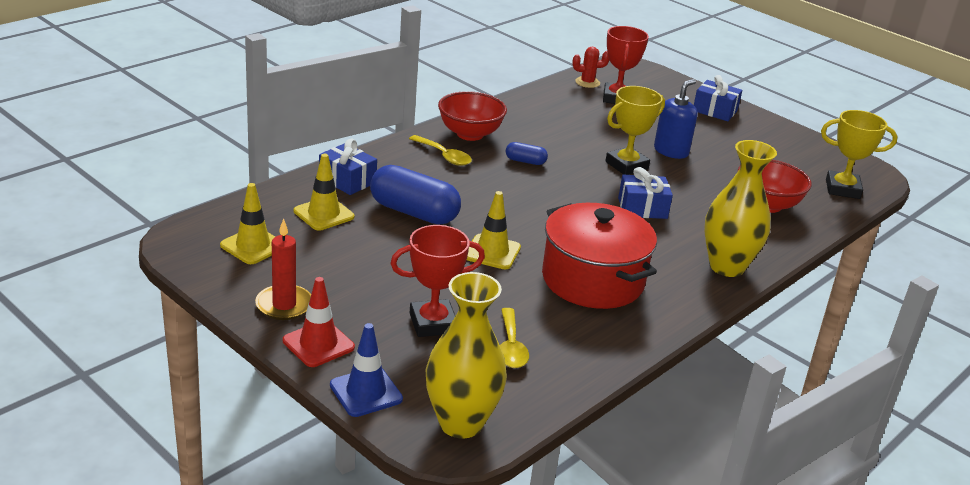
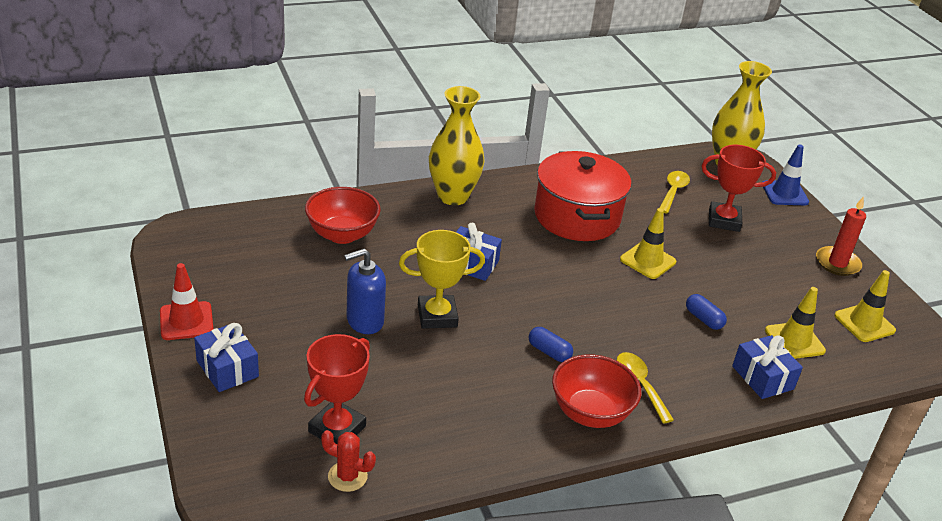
camera: 155 degrees left, 5 degrees up
(318, 344) = (813, 229): red traffic cone -> red traffic cone (186, 321)
(414, 212) = (703, 319): blue capsule -> blue capsule, size x0.48
(842, 189) = (239, 229): yellow trophy -> none

